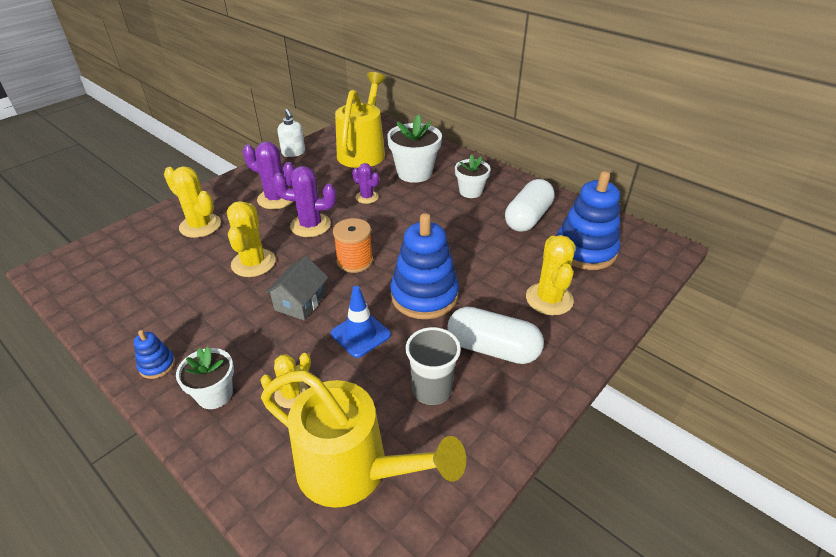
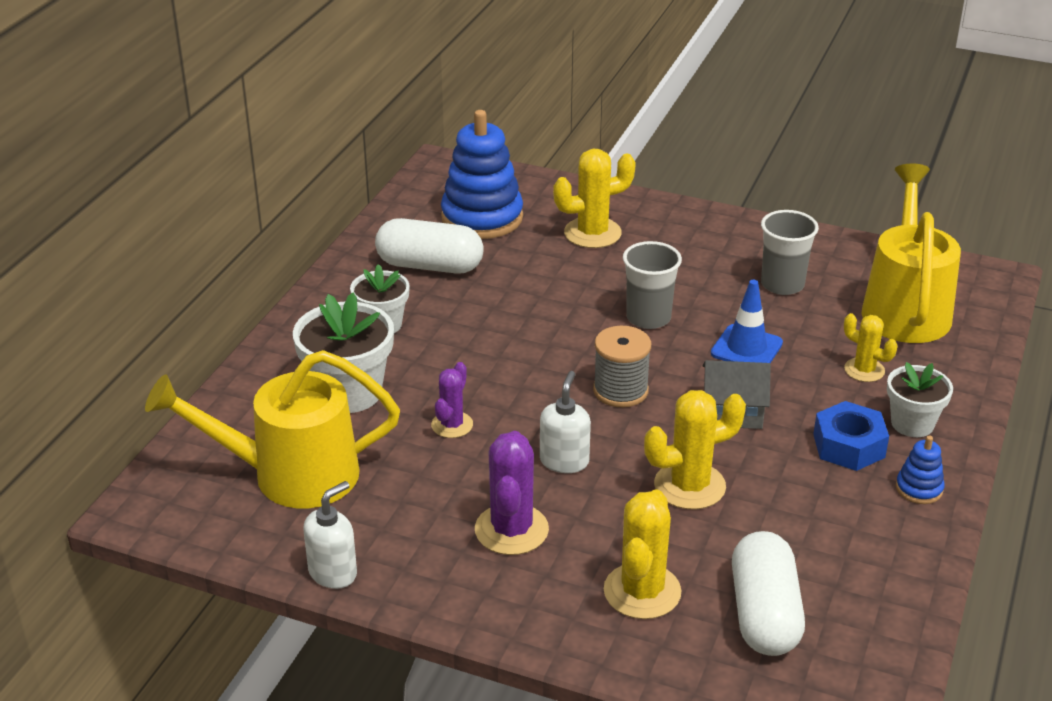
camera: 110 degrees left, 5 degrees down
(224, 346) = (848, 446): none -> blue nut
(310, 225) = (564, 461): purple cactus -> white soap dispenser
(355, 261) = (620, 390): orange spool -> grey spool
(424, 295) = (648, 318): blue stacking toy -> grey cup
(492, 349) = (698, 258): white capsule -> white capsule (764, 614)

